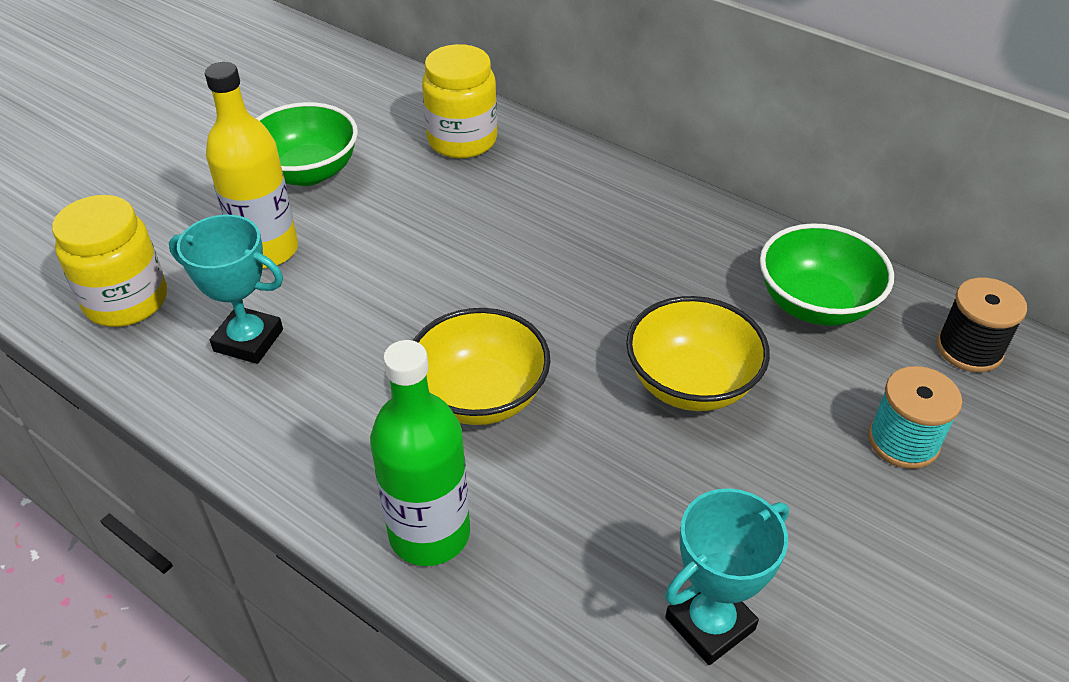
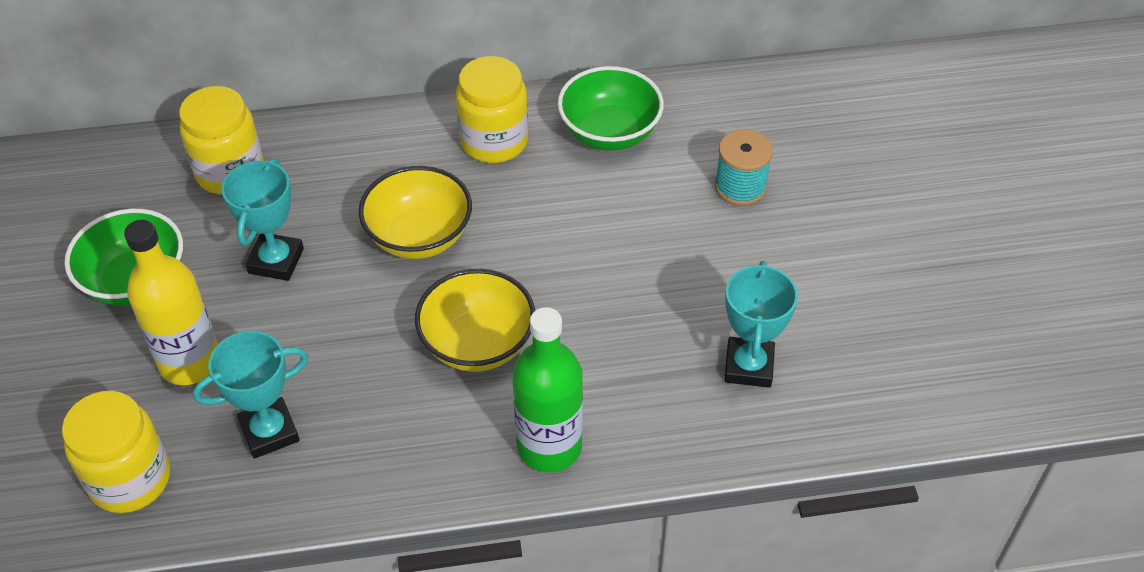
camera: 45 degrees left, 5 degrees up
(413, 222) = (276, 261): none -> turquoise trophy
(691, 383) = (593, 238): yellow bowl -> yellow bowl (419, 237)
(696, 245) = (494, 141): none -> yellow jar
(969, 349) = (720, 102): black spool -> none

